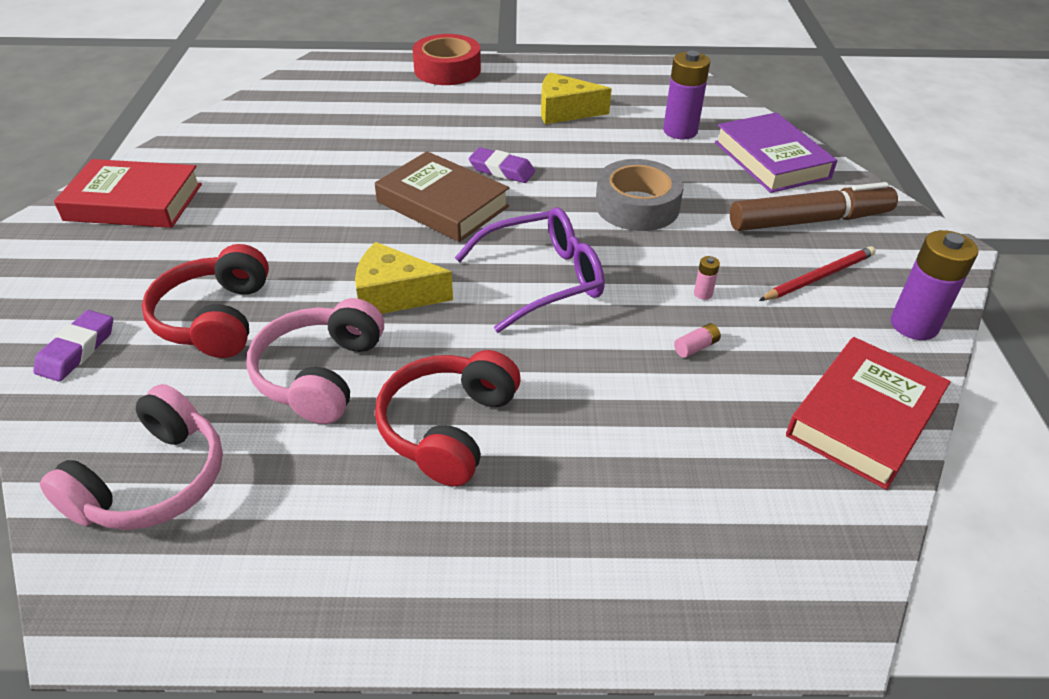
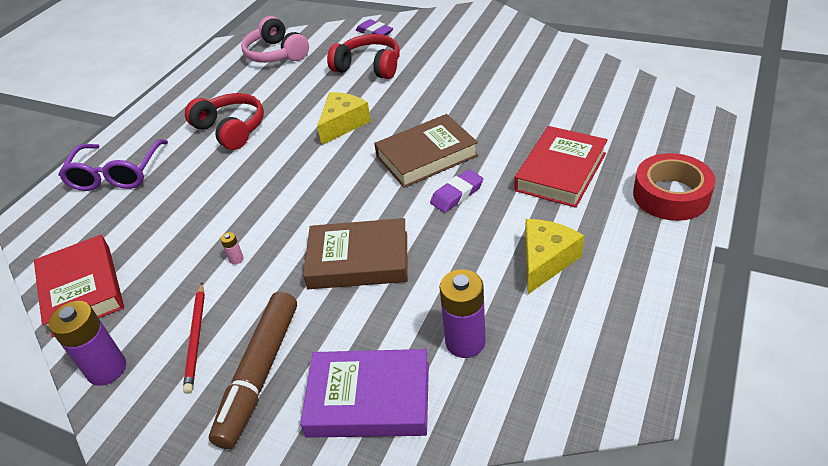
camera: 120 degrees right, 0 degrees up
(134, 202) = (501, 40): red book -> red book (560, 172)
(320, 374) = (300, 95): pink headphones -> none
(542, 279) = (311, 185): purple glasses -> purple glasses (116, 174)
(637, 206) = (358, 260): grey tape -> brown book
(696, 347) = (197, 236): pink battery -> none

